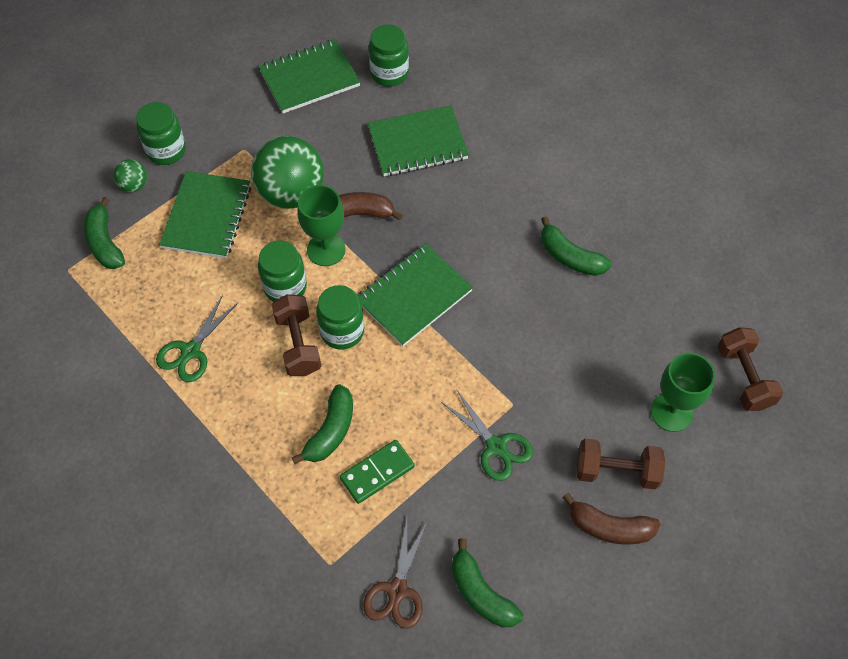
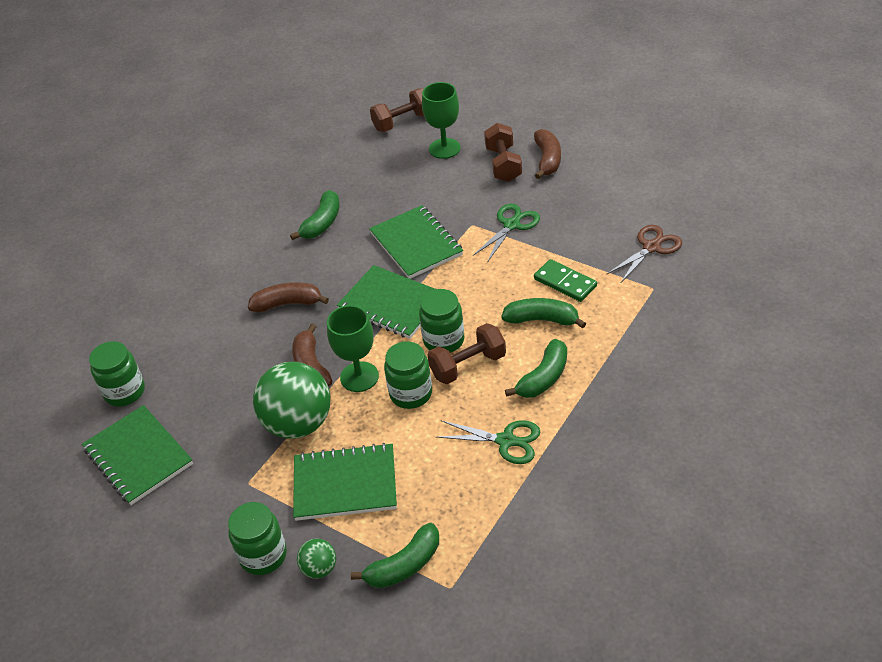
camera: 100 degrees left, 15 degrees down
(397, 590) = (651, 247): brown scissors -> brown scissors turned 45 degrees counterclockwise
(417, 143) = (216, 346): green notebook -> green notebook (416, 244)
(452, 207) = (287, 304): none -> brown banana
(481, 593) = (629, 207): green banana -> green banana (543, 378)

